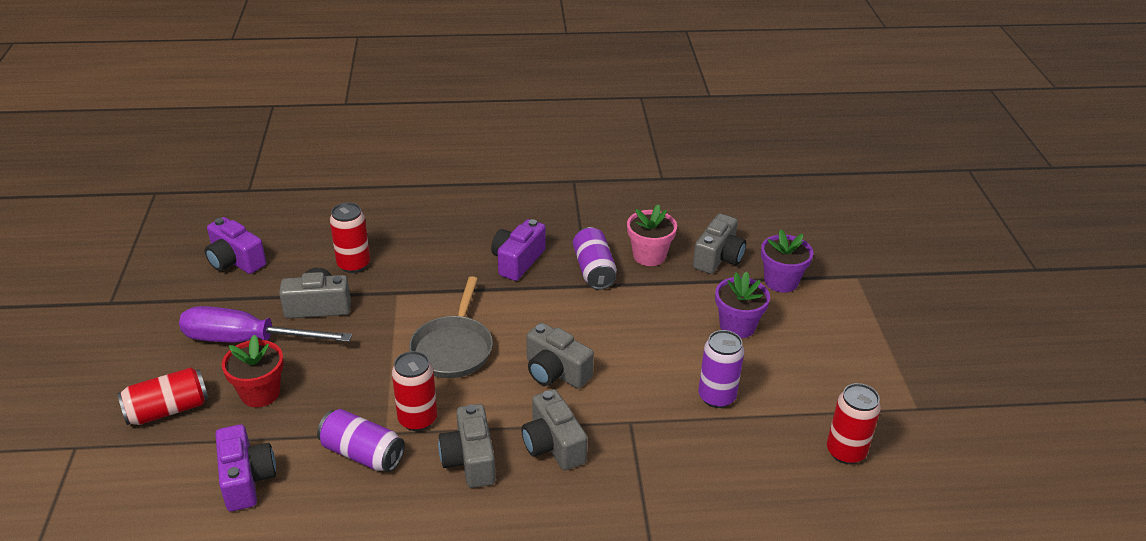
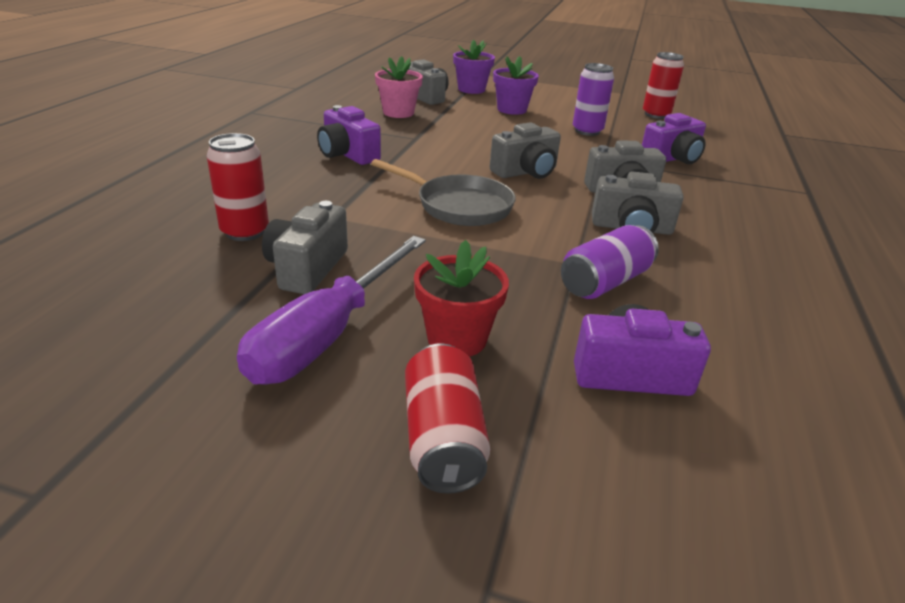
camera: 70 degrees left, 5 degrees down
(235, 261) = (108, 320): purple camera -> purple camera (672, 158)
(417, 419) = (561, 242): red can -> none
(594, 270) = (396, 132): purple can -> none

